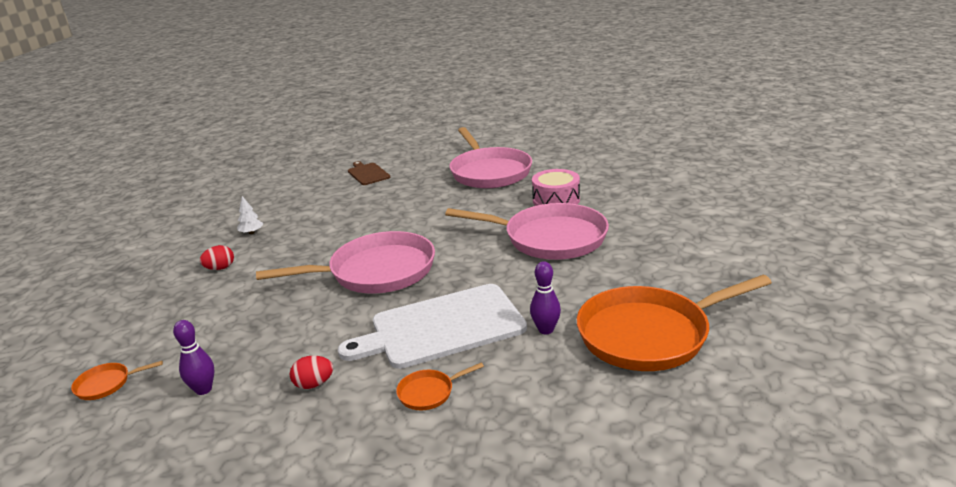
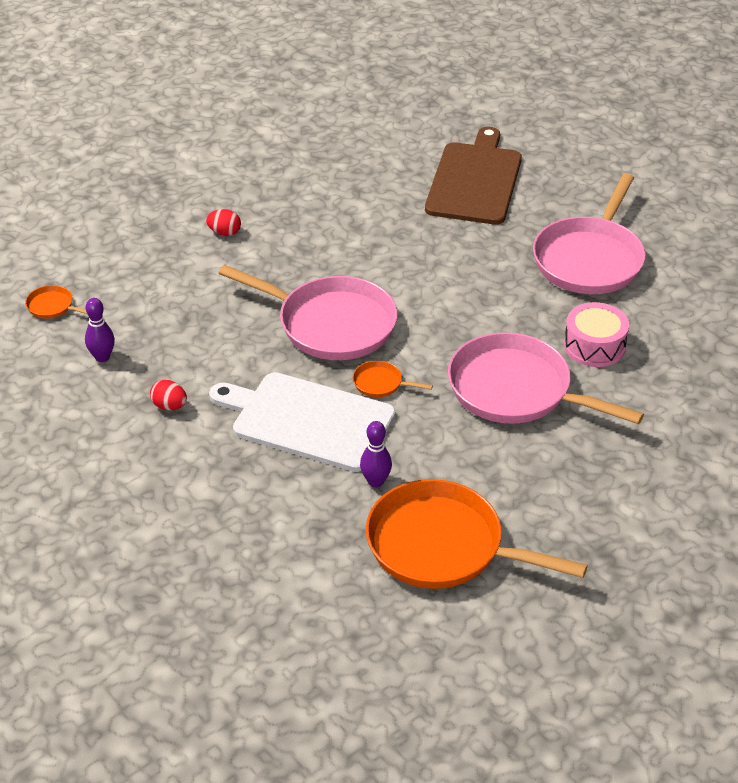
camera: 40 degrees right, 15 degrees up
(251, 232) = (289, 201): white tree -> none
(368, 173) = (475, 180): brown cutting board -> brown cutting board, size x2.02
(429, 392) = (230, 471): orange pan -> orange pan (380, 383)
(549, 238) = (516, 390): pink pan -> pink pan turned 150 degrees clockwise

